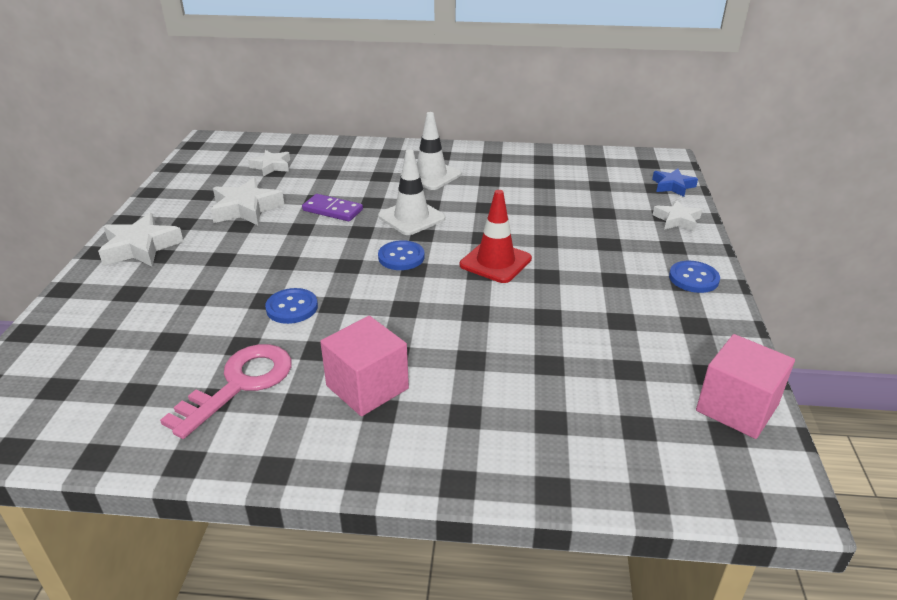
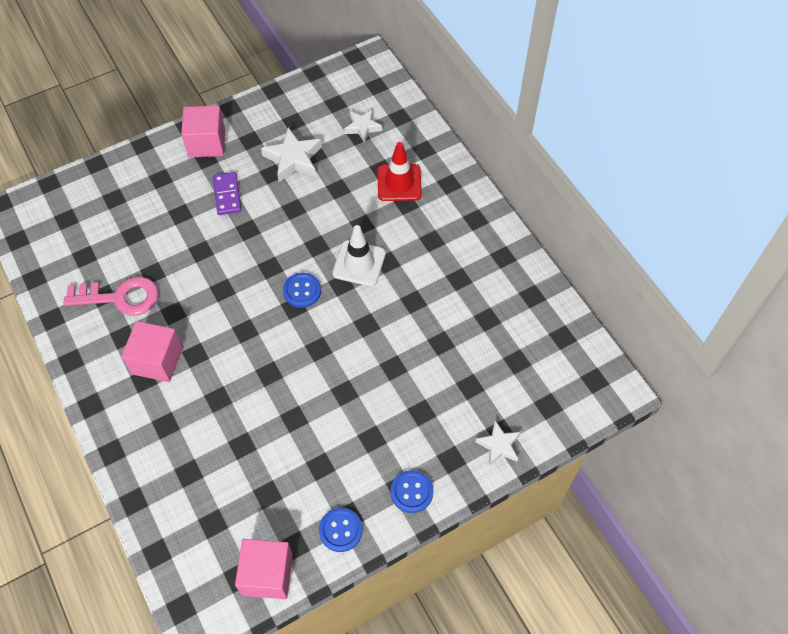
camera: 55 degrees right, 25 degrees up
(140, 247) = (207, 143): white star -> pink cube
(292, 307) = (203, 270): blue button -> blue button (340, 530)
(332, 210) = (331, 209): purple domino -> purple domino (227, 195)
(431, 175) = (434, 235): white traffic cone -> none
(495, 262) = (338, 351): red traffic cone -> red traffic cone (399, 183)
(672, 186) = (562, 418): blue star -> none

